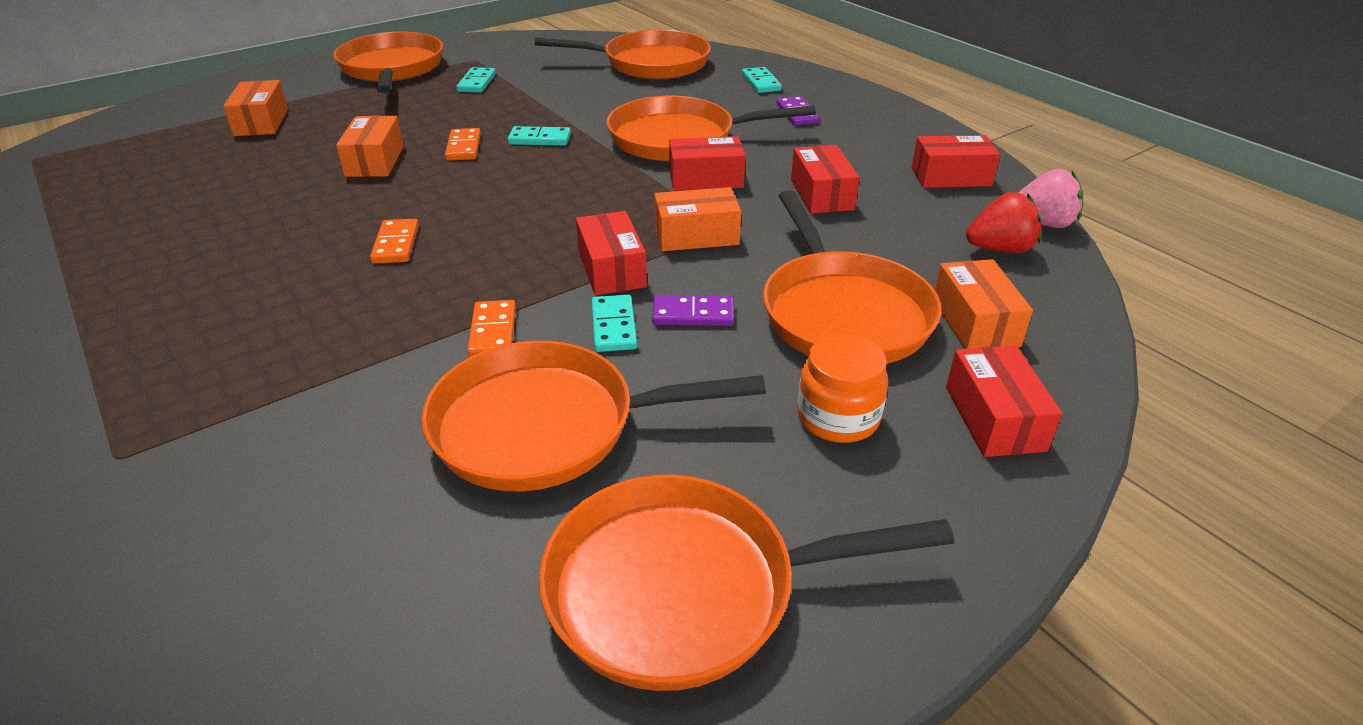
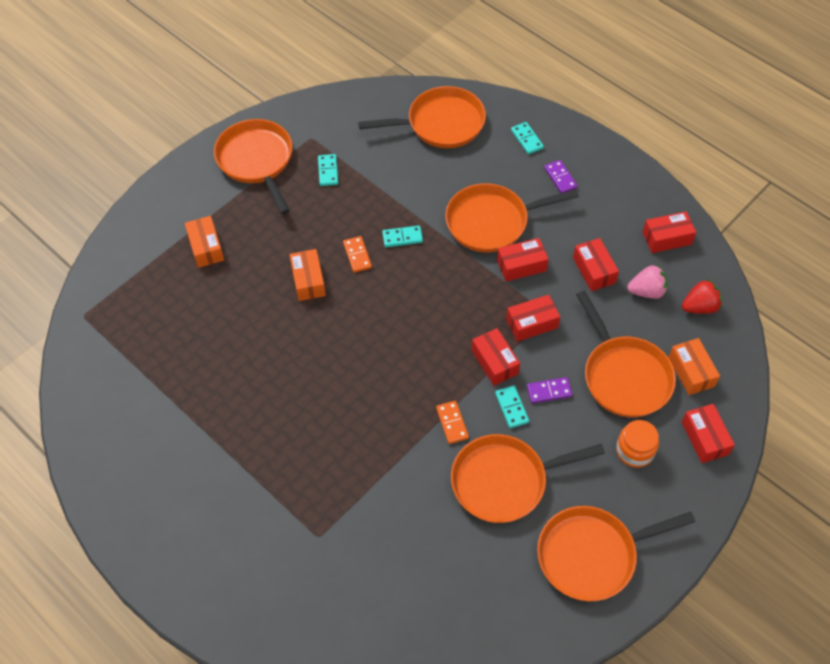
camera: 10 degrees left, 20 degrees up
(396, 244) = (365, 361): orange domino -> none
(696, 235) = (532, 323): orange box -> red box
(1042, 223) = (722, 278): pink strawberry -> pink strawberry (646, 291)

